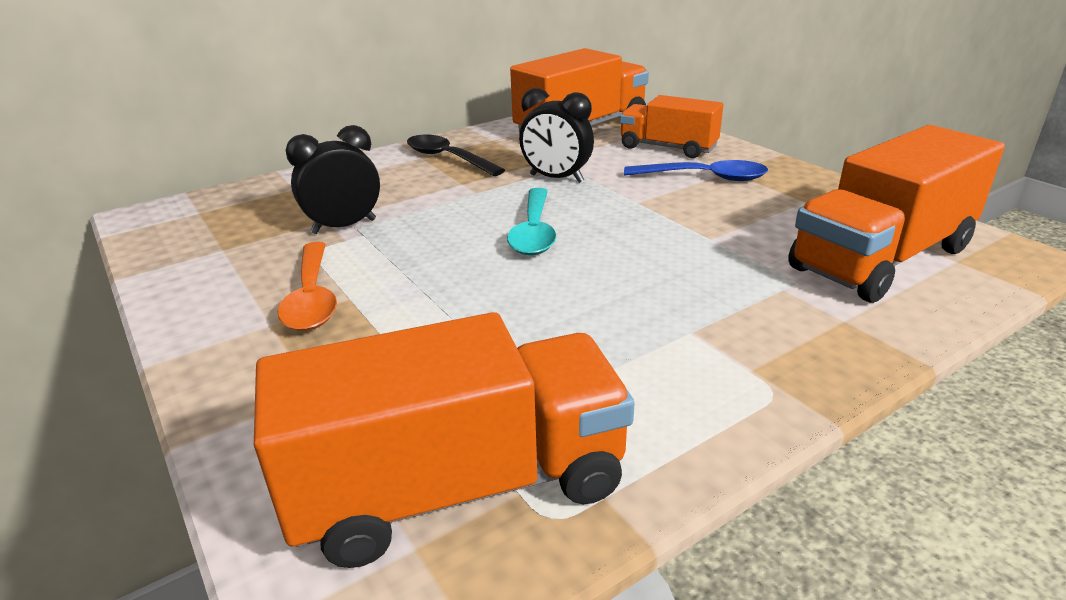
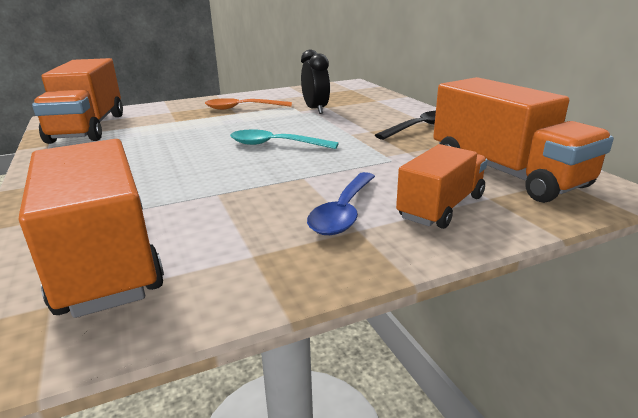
camera: 100 degrees right, 5 degrees down
(556, 178) = (367, 155): black clock -> none

